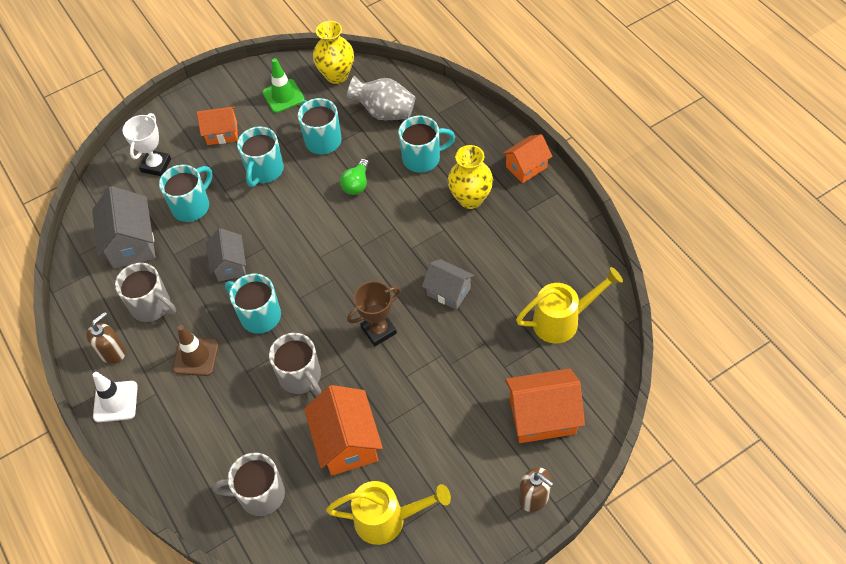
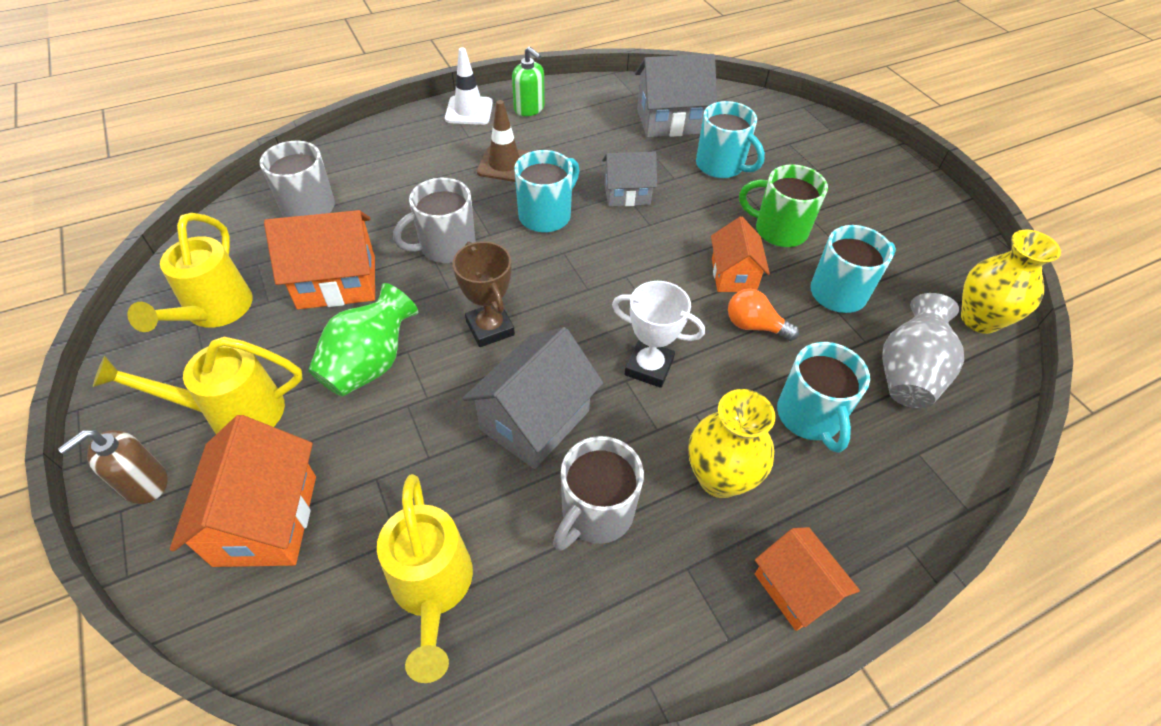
camera: 90 degrees right, 5 degrees down
(112, 352) = (529, 109): brown soap dispenser -> green soap dispenser
(152, 306) = (581, 134): grey mug -> grey mug (595, 513)
(156, 165) = (785, 139): white trophy -> white trophy (649, 367)
(222, 133) = (843, 194): orange house -> orange house (733, 275)
(264, 171) = (778, 230): turquoise mug -> green mug
(283, 96) = (922, 256): green traffic cone -> none
(357, 184) = (754, 326): green light bulb -> orange light bulb
(420, 396) = (370, 364): none -> green vase
(448, 292) = (535, 420): grey house -> grey house, size x1.55
(473, 466) = (234, 412): none -> yellow watering can

